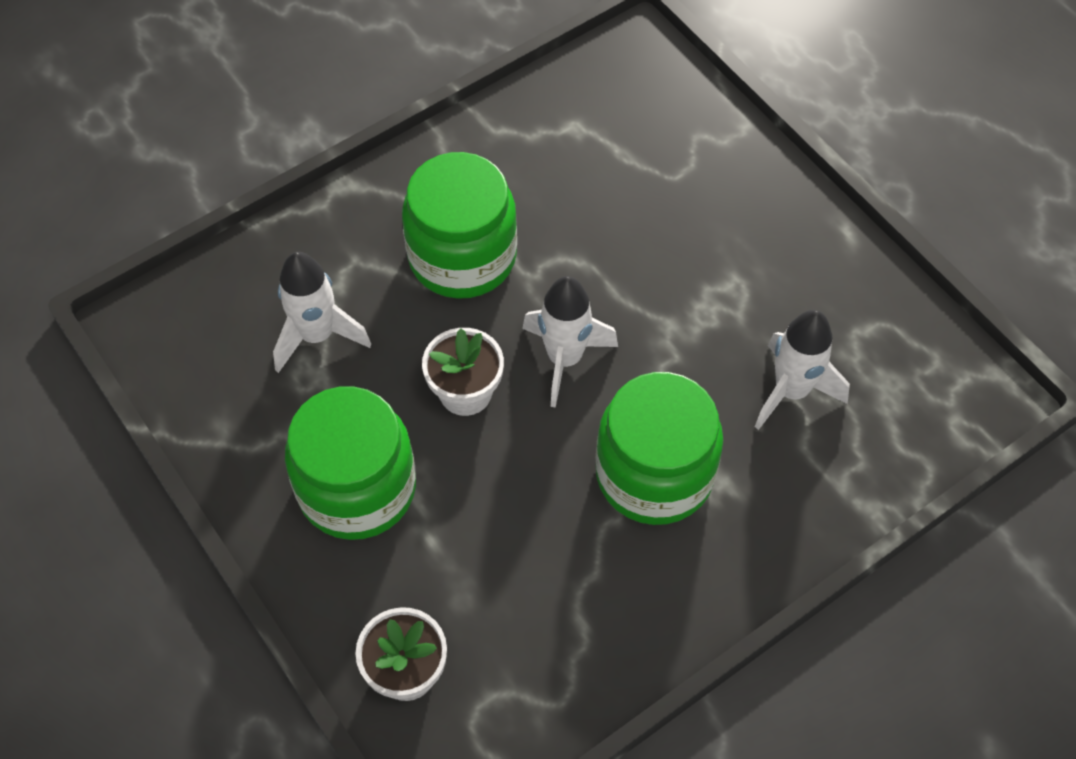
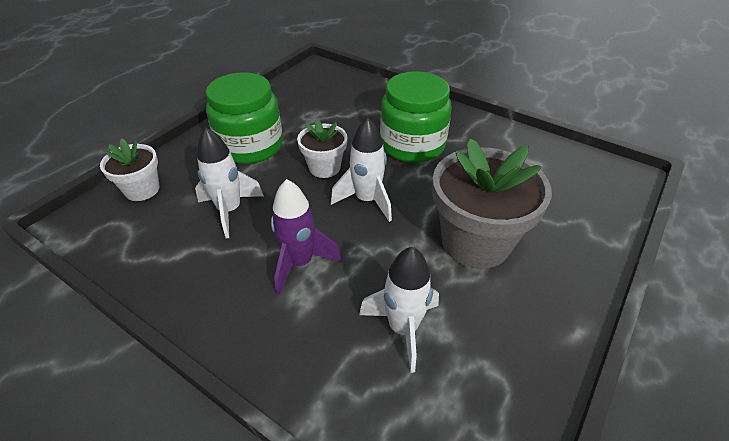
camera: 70 degrees right, 15 degrees down
(317, 336) = (335, 112): white rocket -> white rocket (230, 210)
(654, 474) = (299, 263): green jar -> purple rocket
(690, 264) = (475, 242): none -> grey flower pot

